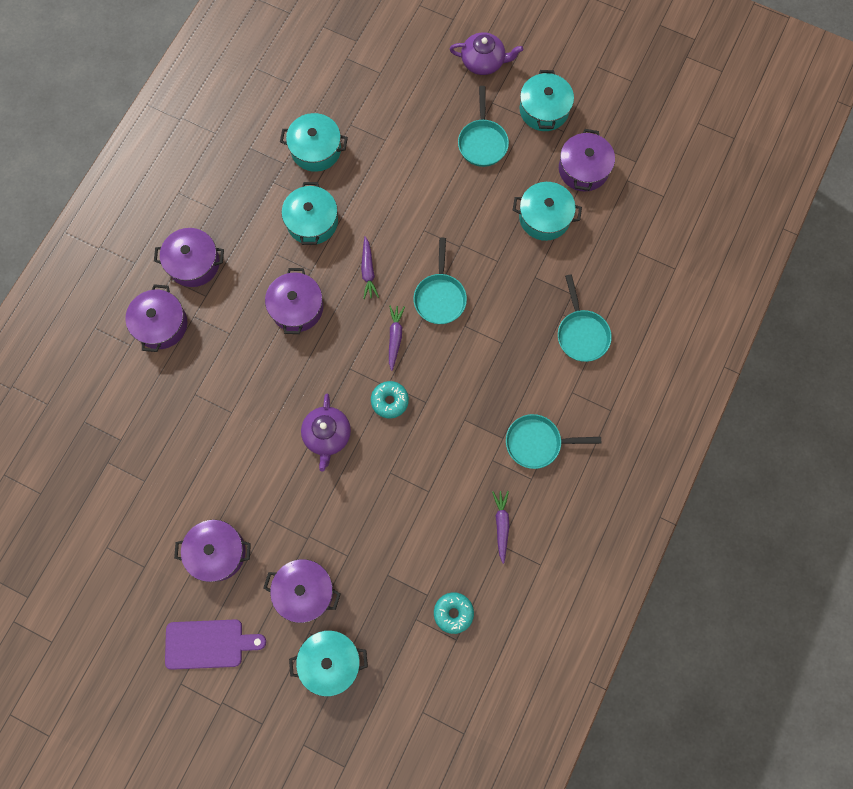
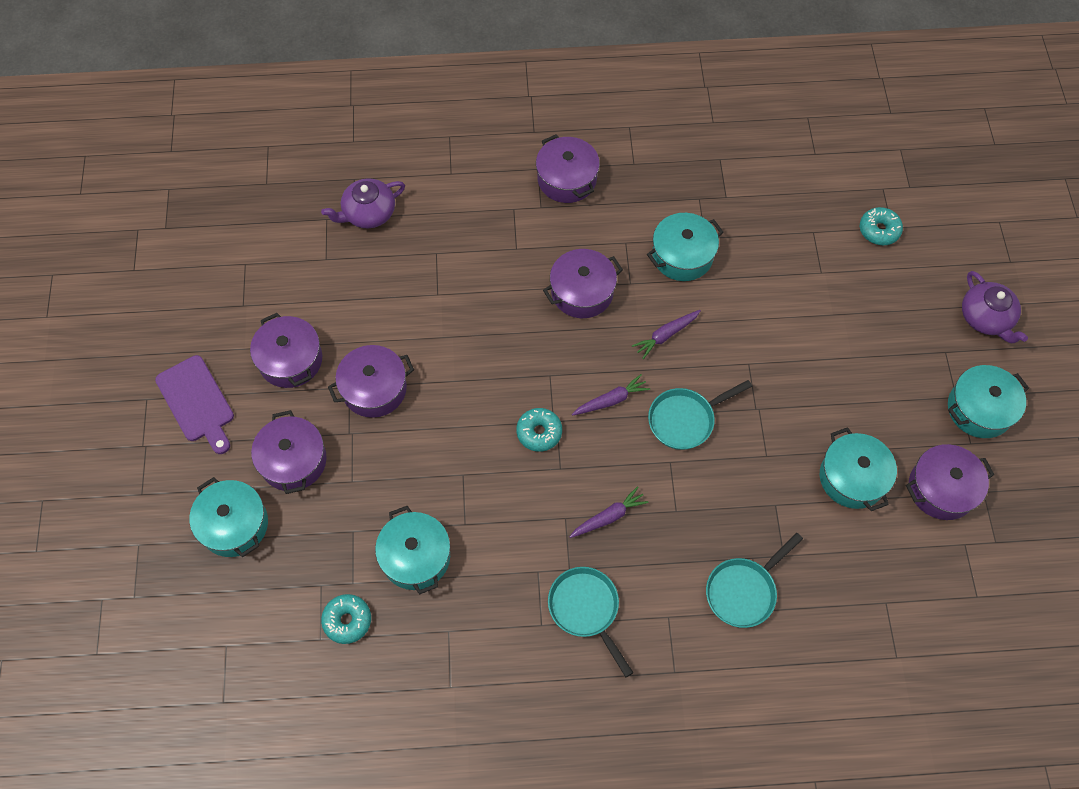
camera: 60 degrees right, 10 degrees down
(161, 324) = (487, 187): purple pot -> purple pot (374, 389)
(316, 149) = (762, 216): turquoise pot -> turquoise pot (416, 557)
(327, 435) = (466, 393): purple teapot -> purple teapot (368, 213)
(377, 82) = (879, 230): none -> turquoise donut
(482, 142) = (891, 367): turquoise pan -> none
(501, 525) = (470, 620): purple carrot -> purple carrot (608, 517)

